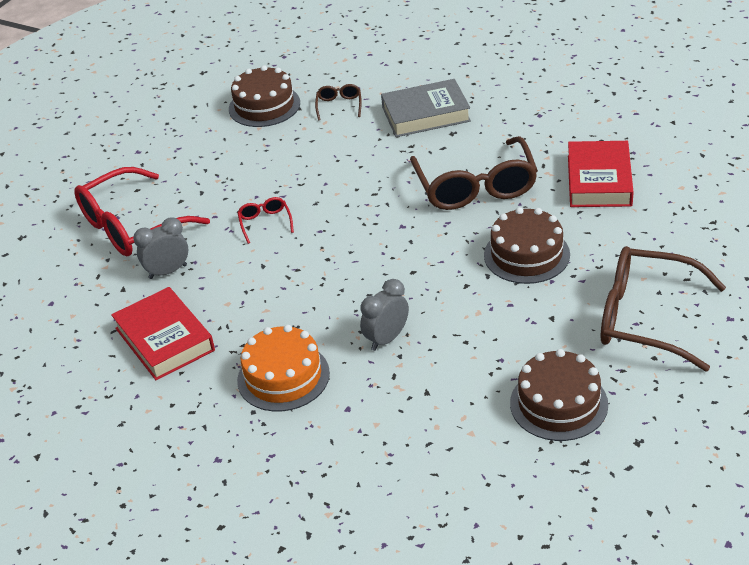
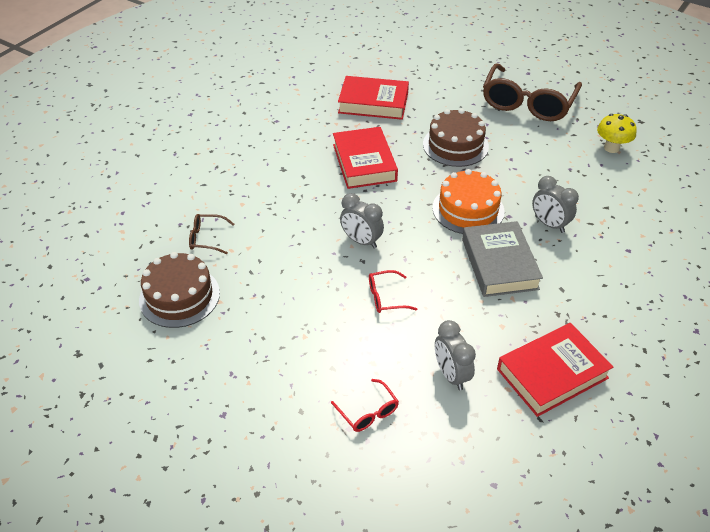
camera: 90 degrees left, 5 degrees up
(132, 226) = (368, 412): red glasses -> red glasses, size x0.43
(283, 377) = (596, 287): orange cake -> orange cake (468, 209)
(344, 199) = (361, 241): none -> grey clock
(426, 114) = (247, 182): grey book -> grey book (499, 264)
(475, 186) = (364, 162): brown glasses -> red book
(558, 404) = (611, 148): brown cake -> yellow mushroom

